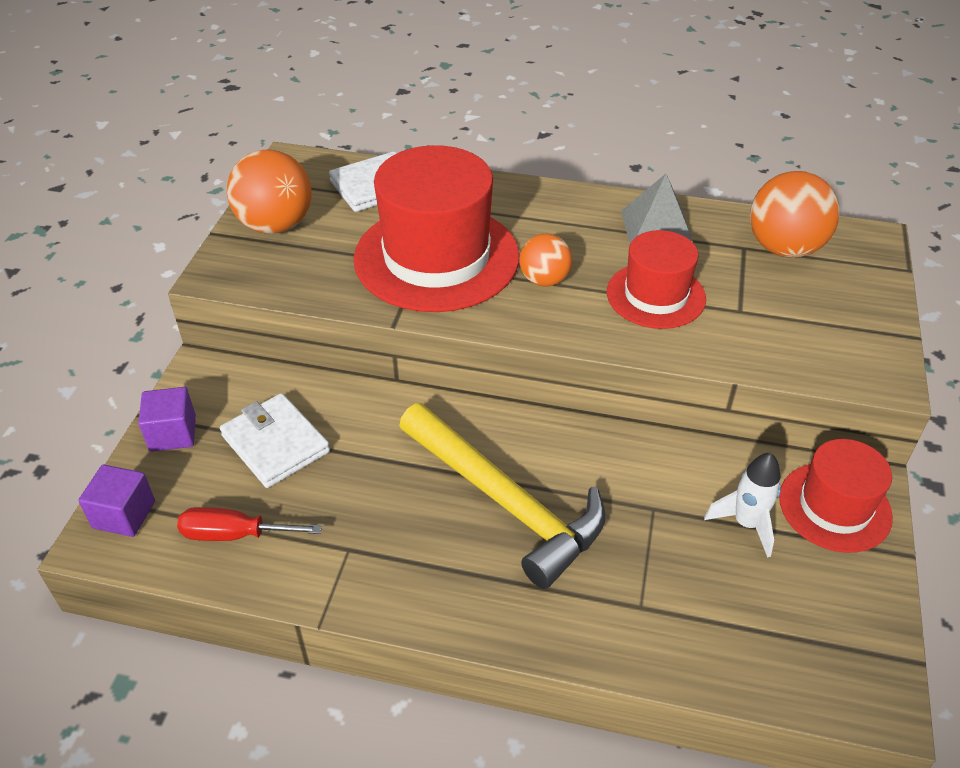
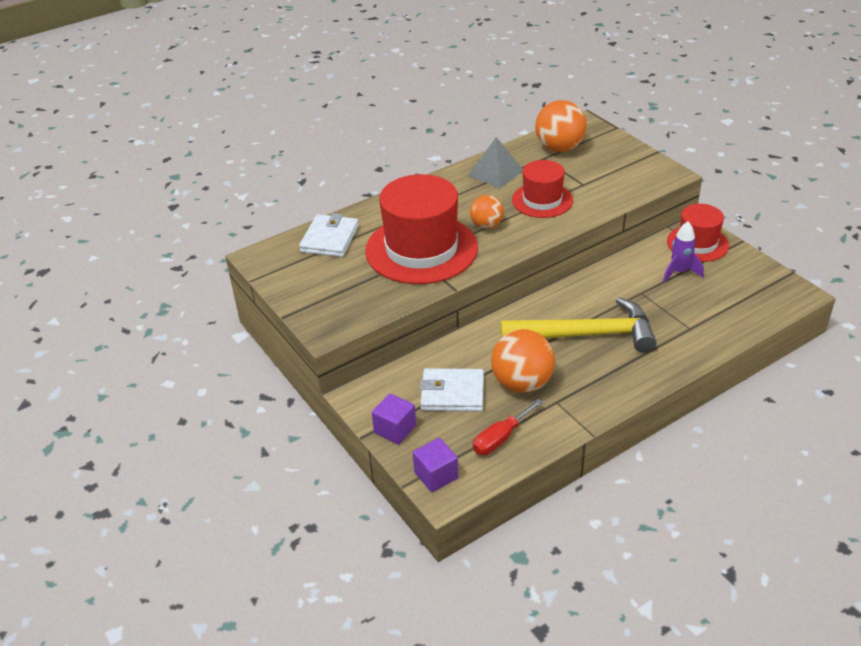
camera: 45 degrees left, 5 degrees down
(275, 225) = (311, 290): orange ball -> orange ball (522, 383)
(746, 524) = (679, 272): white rocket -> purple rocket

